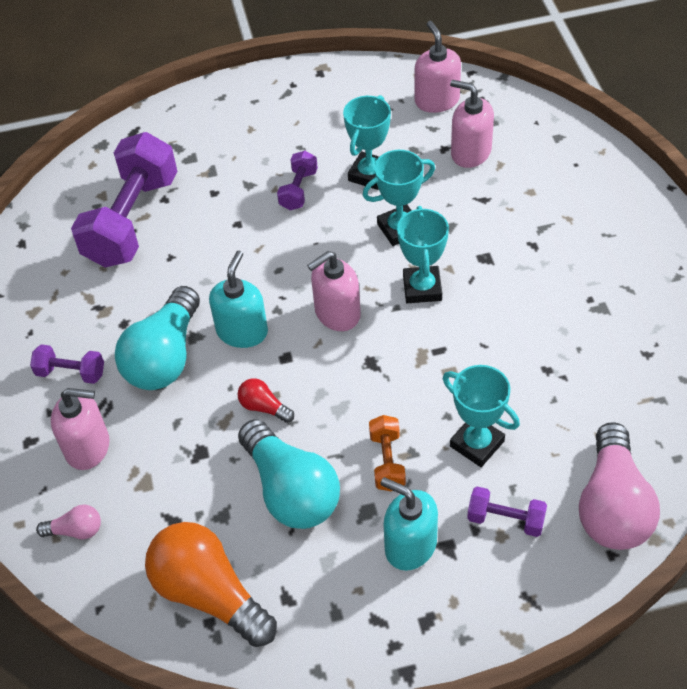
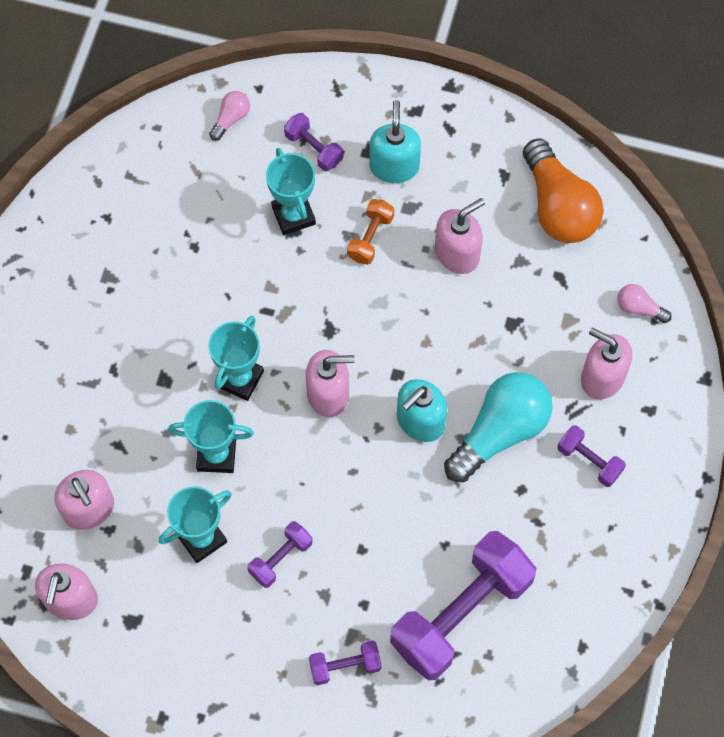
camera: 155 degrees left, 15 degrees up
(205, 153) = (345, 666): none -> purple dumbbell
(264, 407) = (440, 336): red light bulb -> none
(291, 490) = (457, 253): turquoise light bulb -> pink soap dispenser
(410, 545) = (394, 166): turquoise soap dispenser -> turquoise soap dispenser turned 150 degrees counterclockwise
(612, 505) = (231, 119): pink light bulb -> pink light bulb, size x0.45

